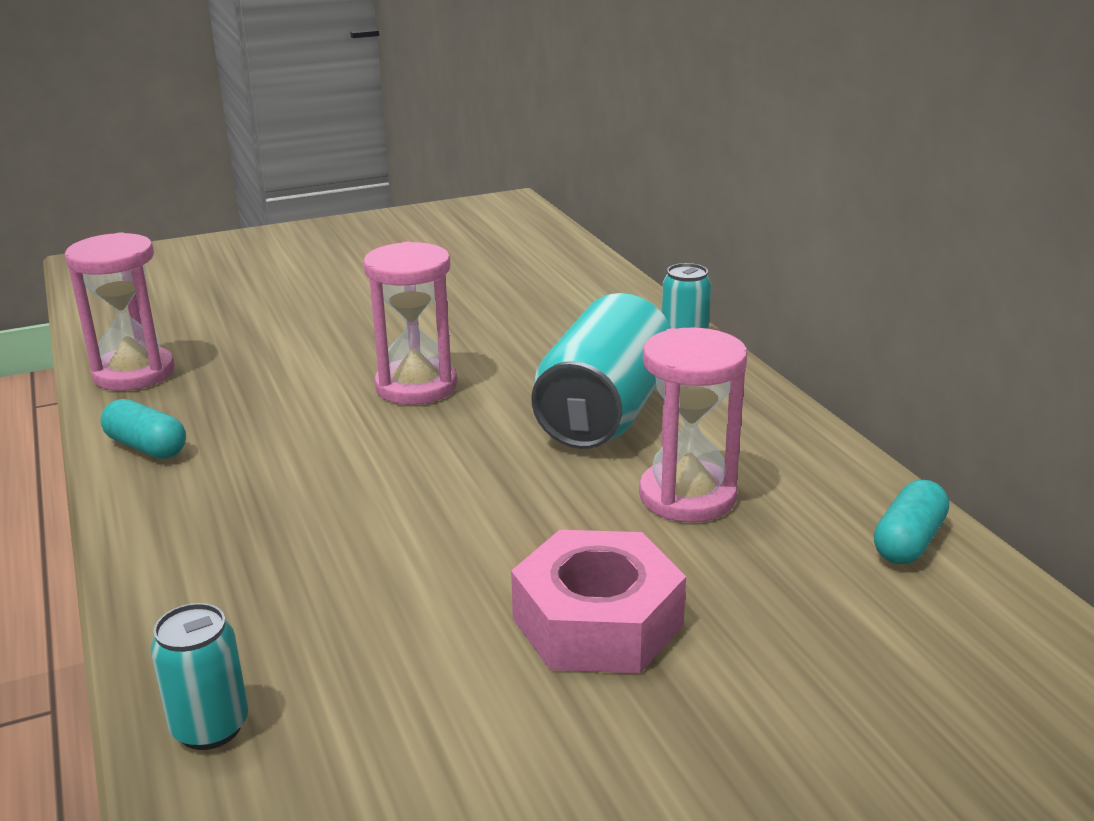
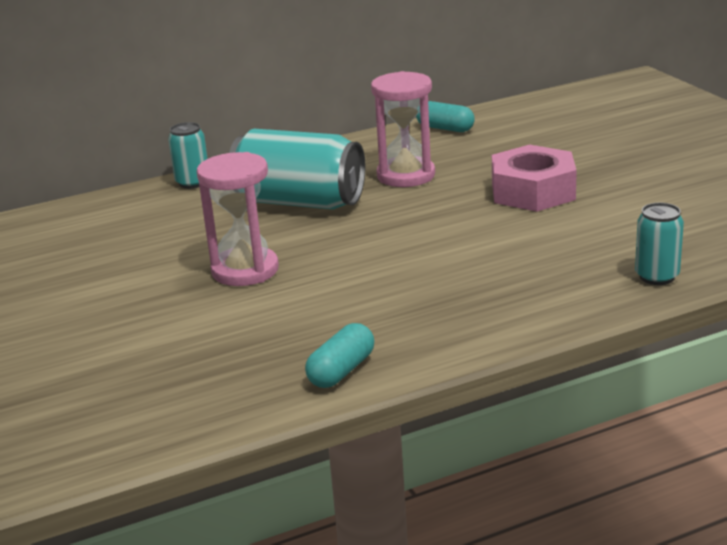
camera: 90 degrees left, 0 degrees up
(134, 373) = (187, 414): pink hourglass -> none

